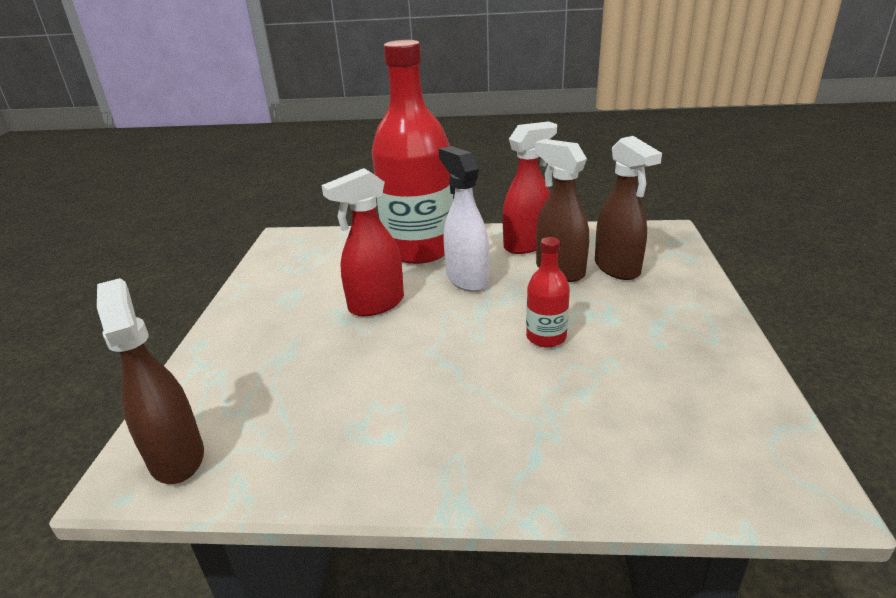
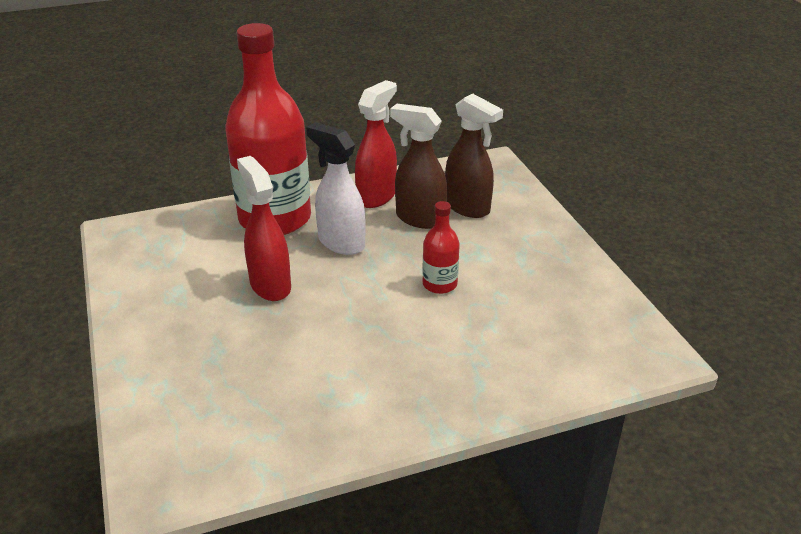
camera: 25 degrees left, 5 degrees up
(177, 457) = (186, 462): brown spray bottle -> none
(375, 305) = (270, 285): red spray bottle -> red spray bottle turned 120 degrees clockwise

